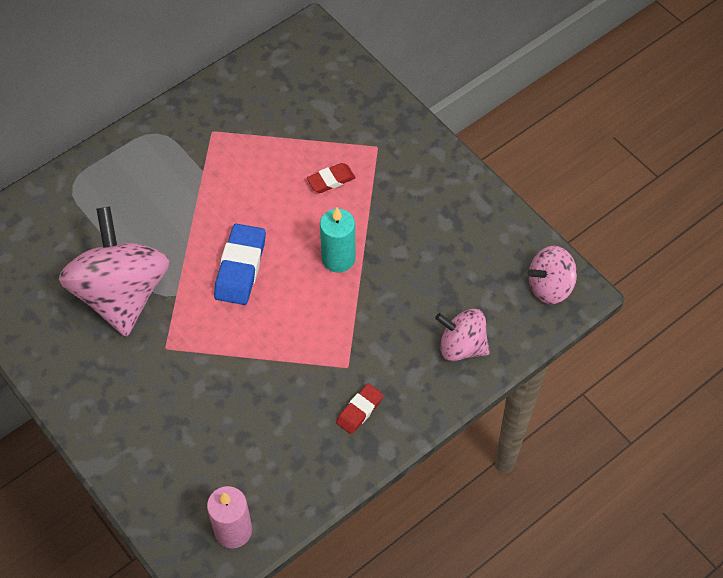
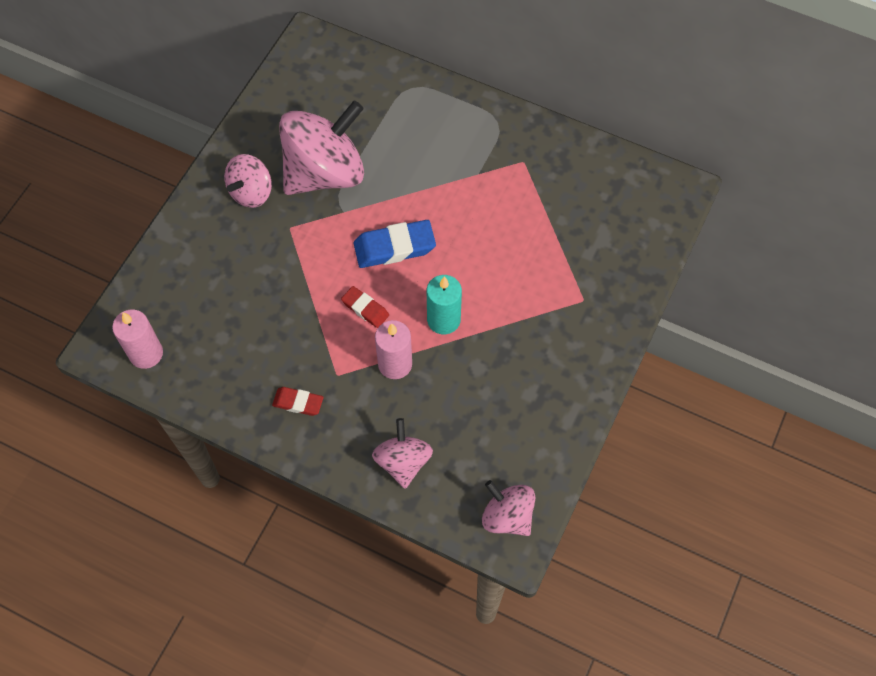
camera: 65 degrees right, 5 degrees up
(103, 367) = (251, 192): none -> pink spinning top
(331, 180) = (524, 278): red eraser -> red eraser (365, 309)
(362, 315) = (395, 364): none -> pink candle

